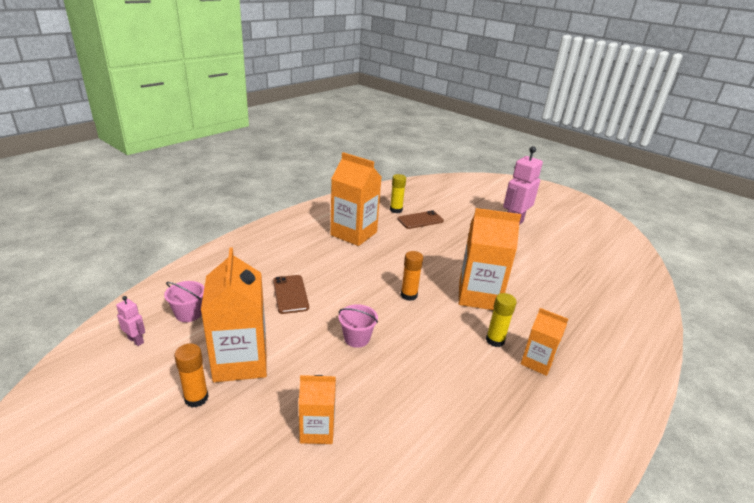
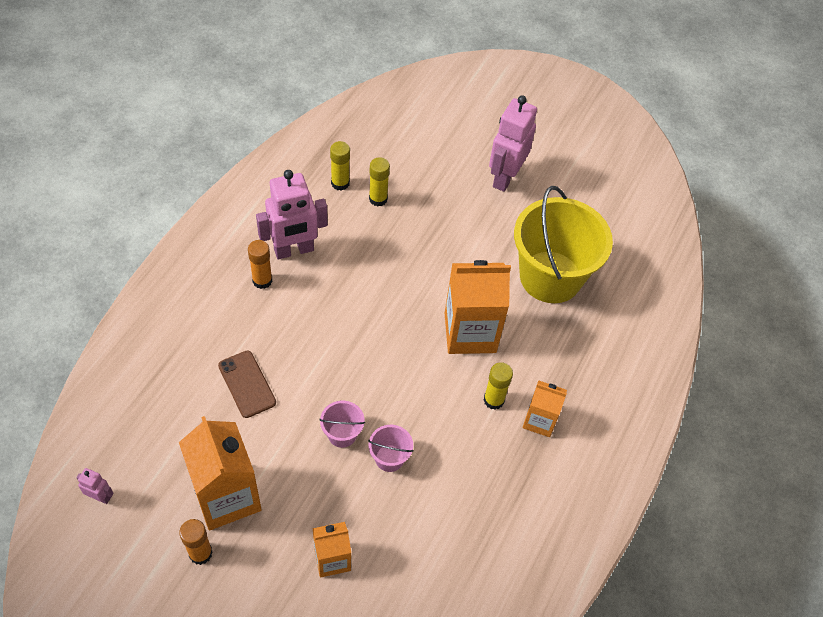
camera: 15 degrees left, 25 degrees up
(188, 314) = (140, 444): pink bucket -> pink bucket (389, 458)
(353, 233) = (294, 250): orange carton -> pink robot
(409, 295) = (387, 351): orange glue stick -> orange glue stick (262, 280)
(420, 220) = (378, 199): brown phone -> yellow glue stick
(547, 276) = (550, 277): none -> yellow bucket

